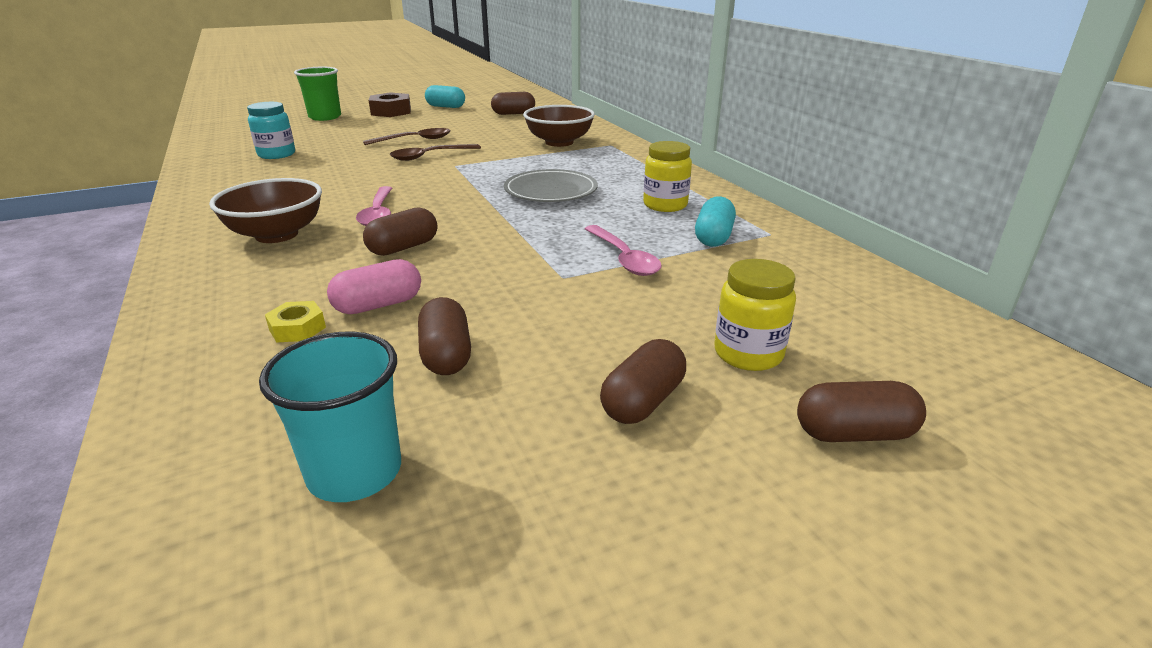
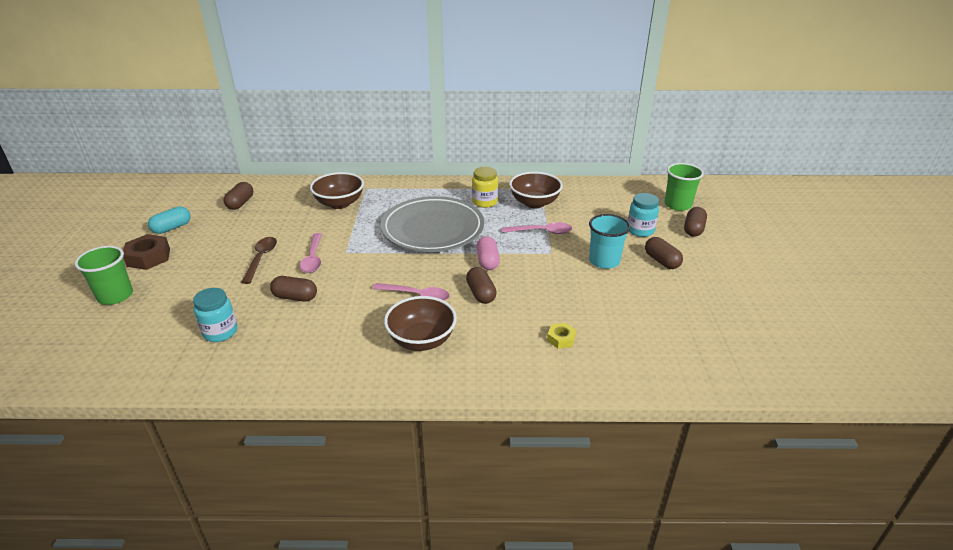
camera: 65 degrees left, 5 degrees up
(355, 472) = (682, 332): turquoise cup -> turquoise cup (604, 261)
(378, 305) = (549, 311): pink capsule -> pink capsule (487, 261)
(429, 156) = (313, 258): brown spoon -> pink spoon
(446, 355) = (608, 298): brown capsule -> brown capsule (295, 297)
(551, 191) = (432, 229): grey plate -> grey plate, size x1.70
(713, 237) = (534, 203): turquoise capsule -> brown bowl
(748, 354) = (640, 230): yellow jar -> turquoise jar
(948, 391) = (677, 205): none -> green cup

